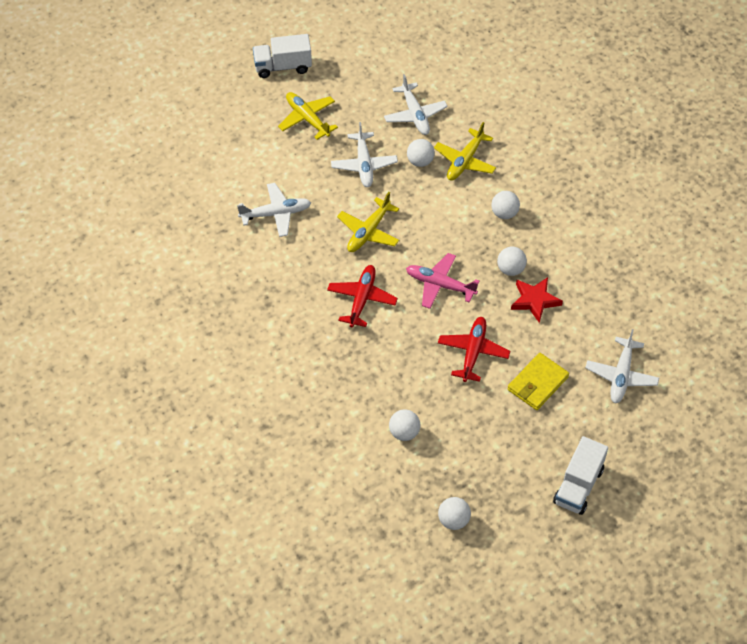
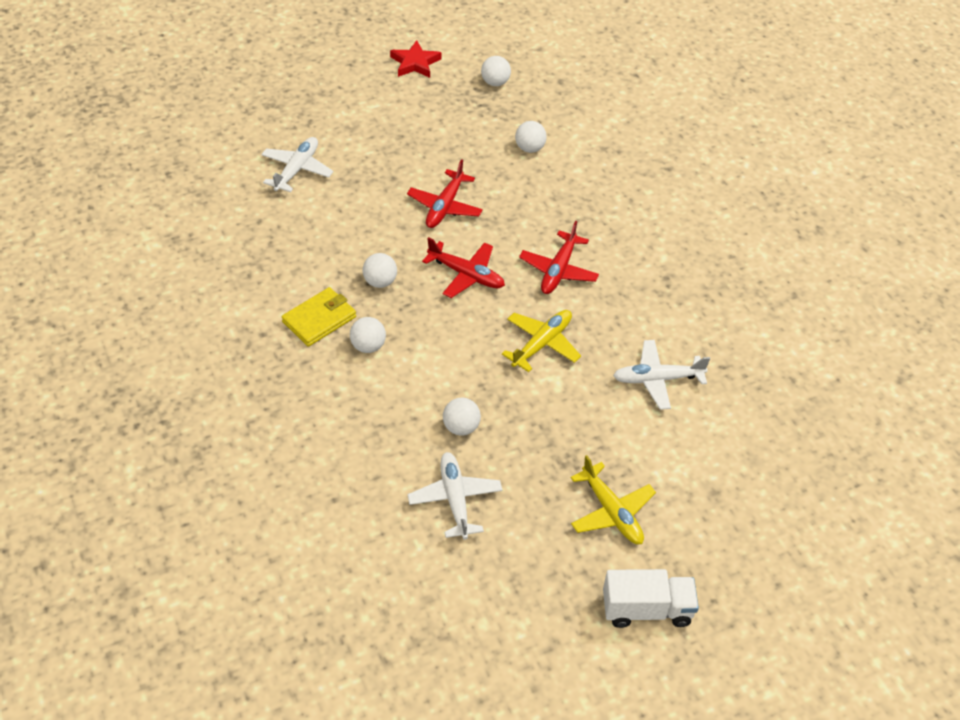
camera: 175 degrees left, 5 degrees down
(364, 165) = (537, 432): white plane -> none
(440, 285) = (466, 275): pink plane -> red plane
(465, 161) = (400, 421): yellow plane -> none
(534, 300) = (363, 247): red star -> red star (415, 63)
(537, 383) = (385, 172): yellow wallet -> yellow wallet (319, 319)
(578, 486) = (374, 93): white truck -> none

